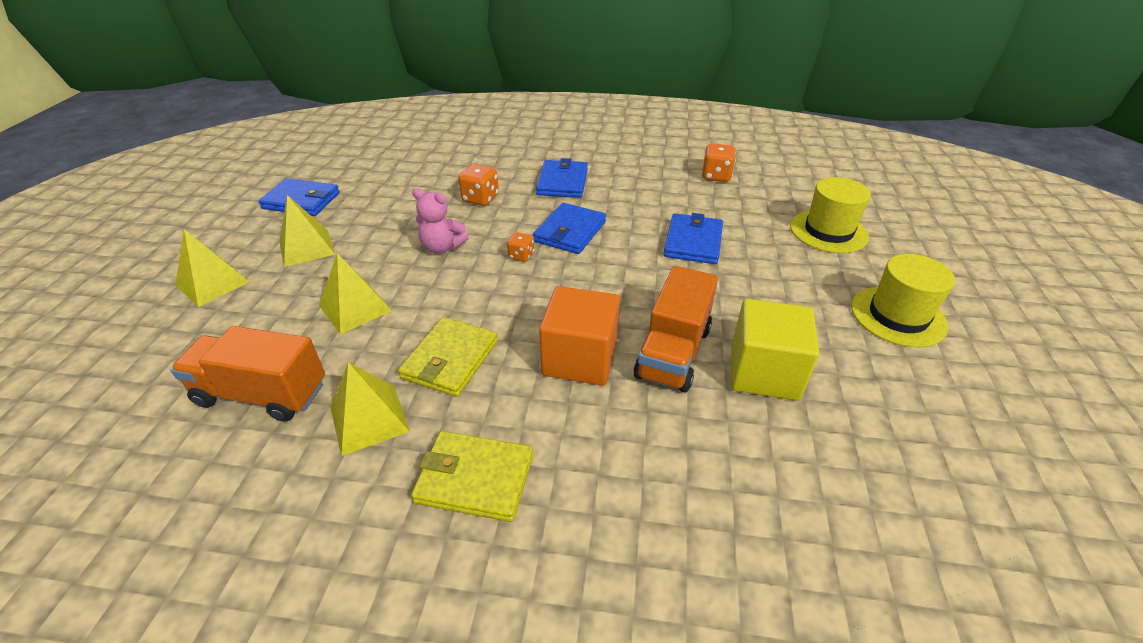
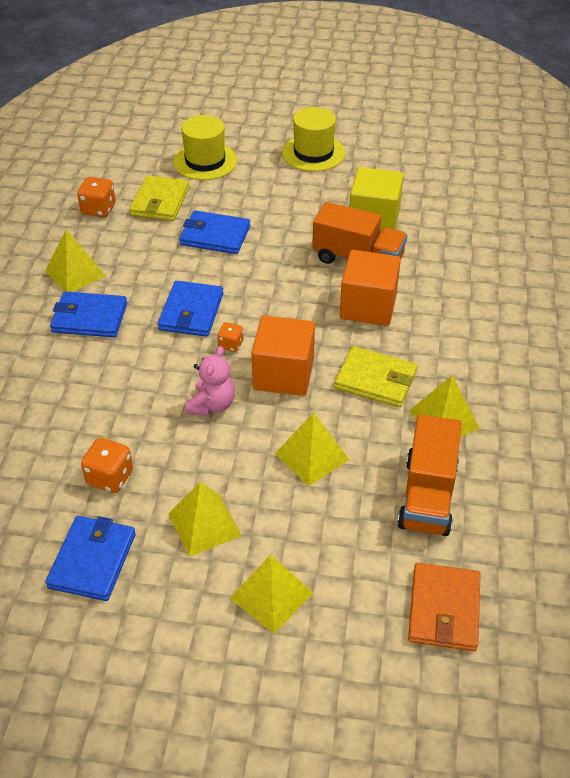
camera: 90 degrees left, 5 degrees up
(114, 396) = (444, 609): none -> orange wallet
(473, 290) = (283, 374): none -> orange cube
(475, 478) = (485, 355): yellow wallet -> yellow wallet (160, 202)
(480, 199) = (115, 383): orange dice -> orange dice (110, 477)
(570, 232) = (191, 312): blue wallet -> blue wallet turned 75 degrees clockwise
(620, 172) = (75, 273): none -> yellow pyramid

